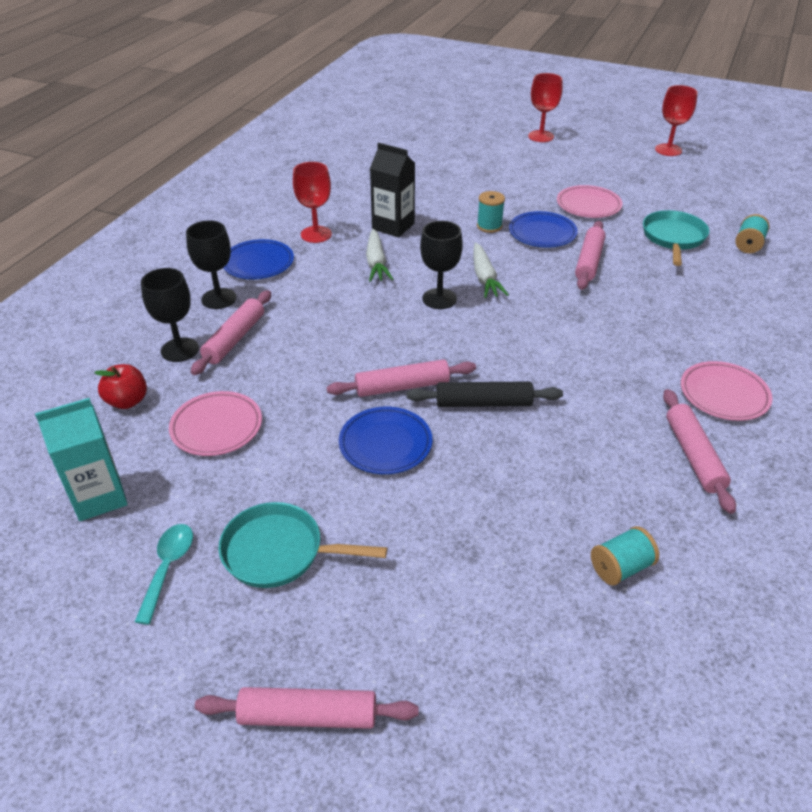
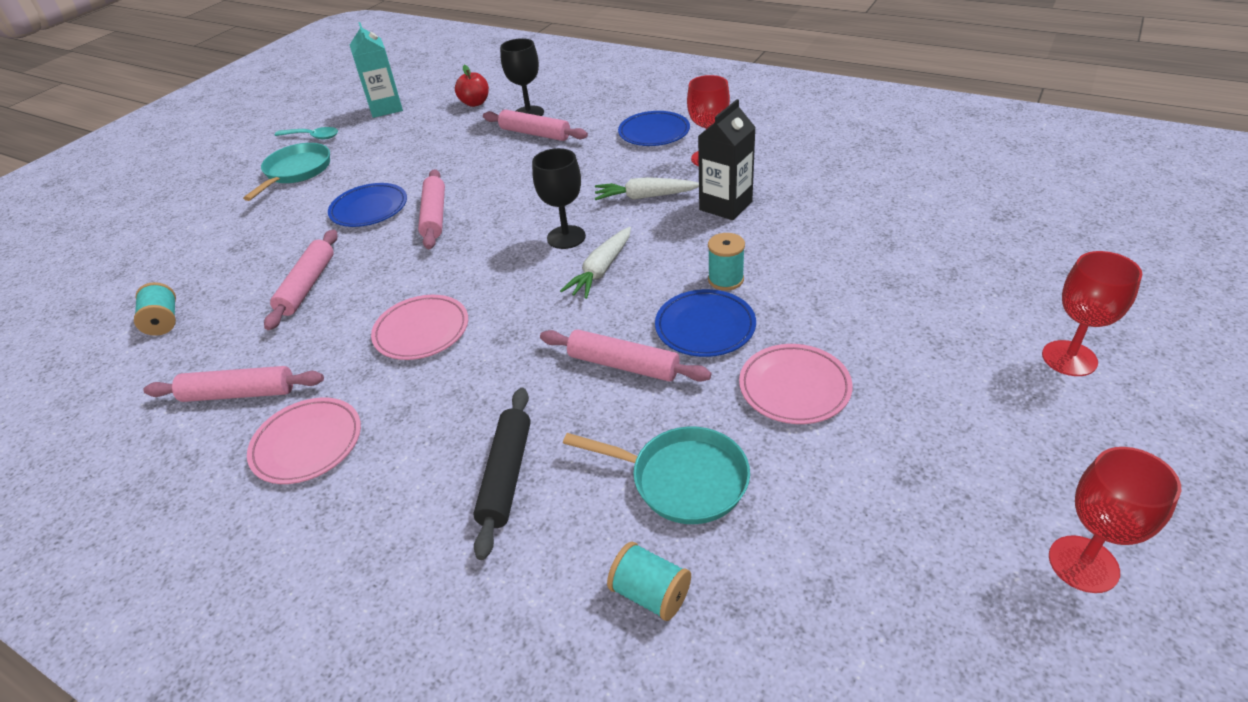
camera: 100 degrees right, 0 degrees up
(216, 427) = (429, 138): pink plate -> pink plate (421, 331)
(219, 299) = (597, 121): black goblet -> none
(308, 715) = (176, 189): pink rolling pin -> pink rolling pin (307, 286)
(483, 403) = (390, 260): black rolling pin -> black rolling pin (506, 475)
(484, 278) = (601, 270): white carrot -> white carrot turned 60 degrees counterclockwise

